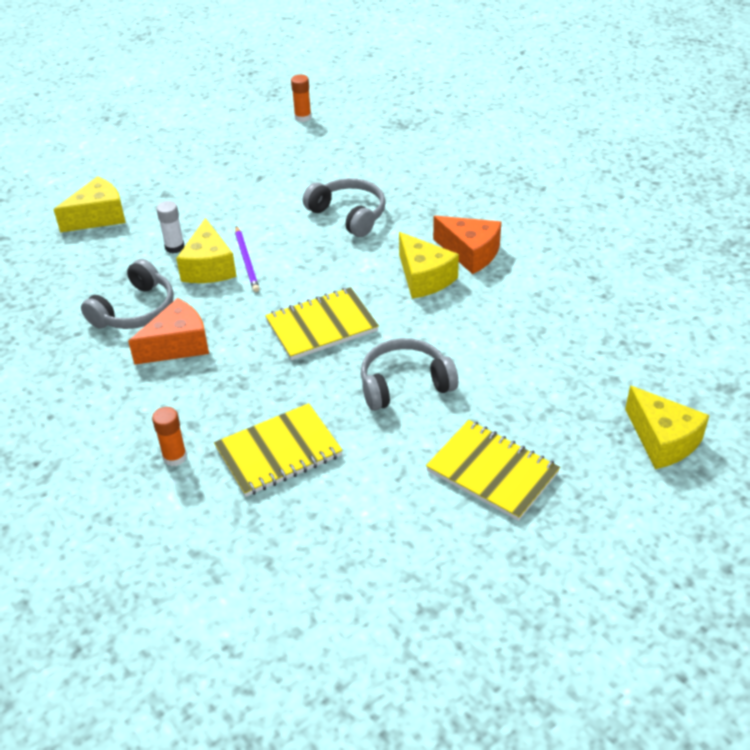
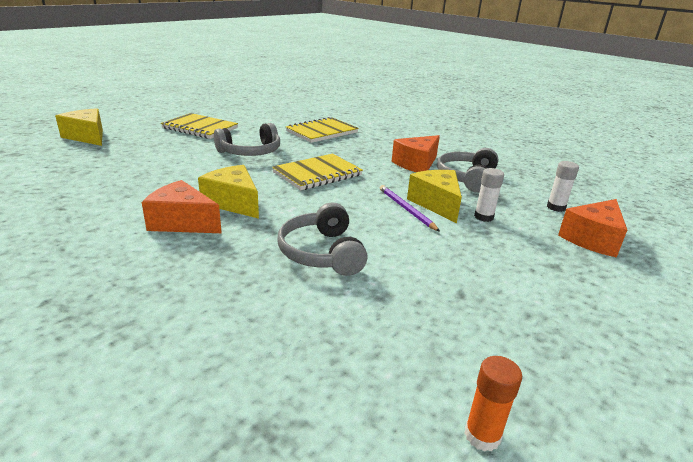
camera: 165 degrees right, 15 degrees down
(82, 257) = (556, 207): none -> white glue stick
(98, 217) = (592, 239): yellow cheese -> orange cheese
(175, 457) = (377, 130): orange glue stick -> none
(349, 215) = (322, 253): grey headphones -> grey headphones turned 45 degrees clockwise

